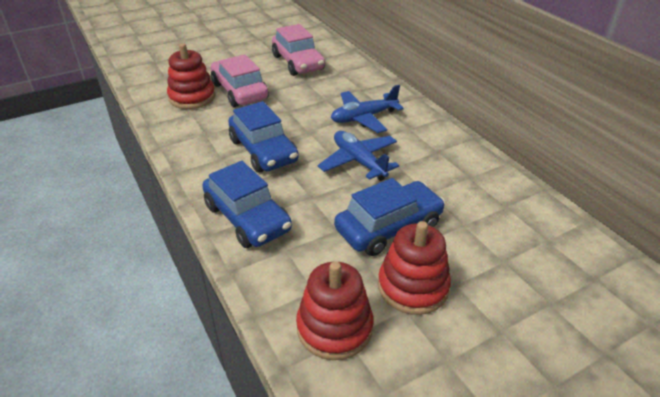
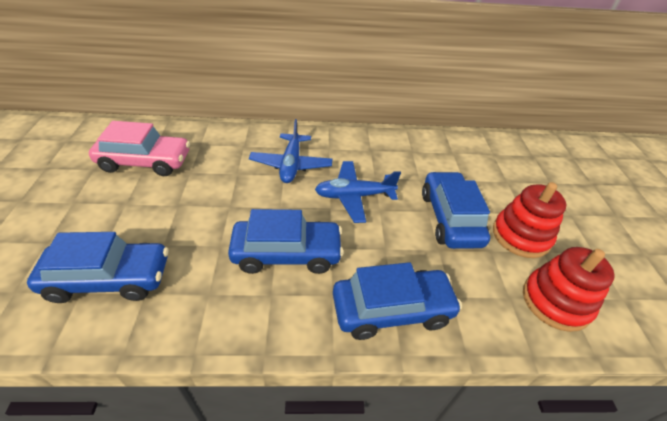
camera: 65 degrees left, 5 degrees up
(192, 97) = (109, 279): red stacking toy -> blue car
(239, 91) = (148, 229): pink car -> none

